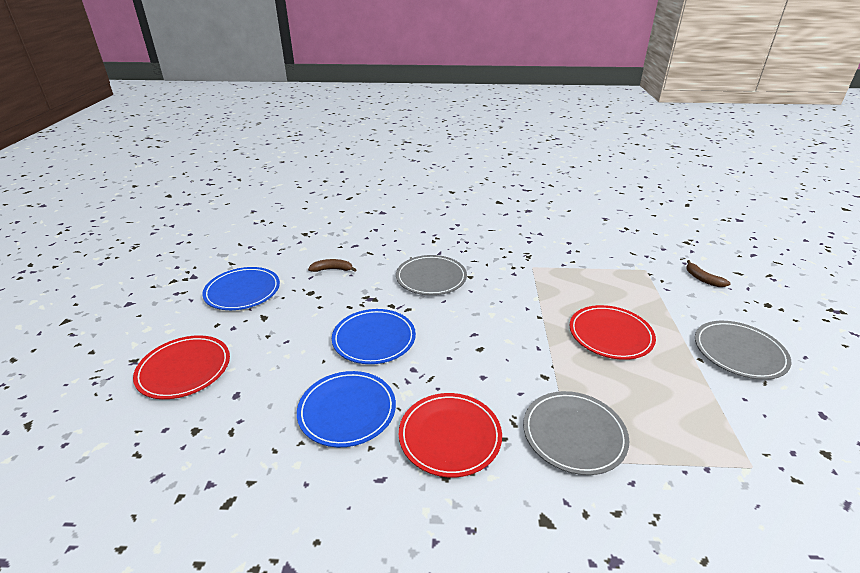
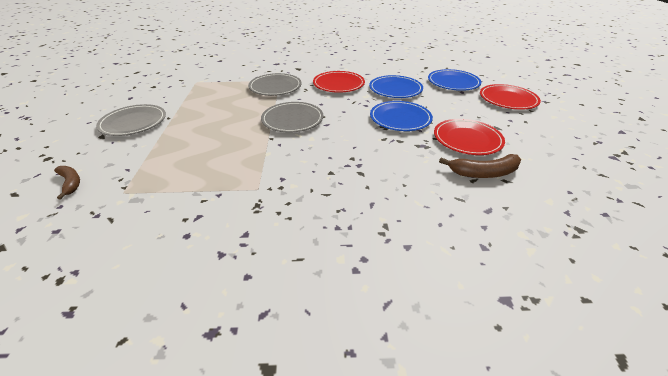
camera: 175 degrees right, 5 degrees up
(242, 291) = (544, 146): blue plate -> blue plate (453, 82)
(332, 269) = (483, 173): brown banana -> brown banana, size x1.55
(431, 278) = (372, 169): grey plate -> grey plate (292, 119)
(610, 335) = (220, 128): red plate -> red plate (467, 139)

